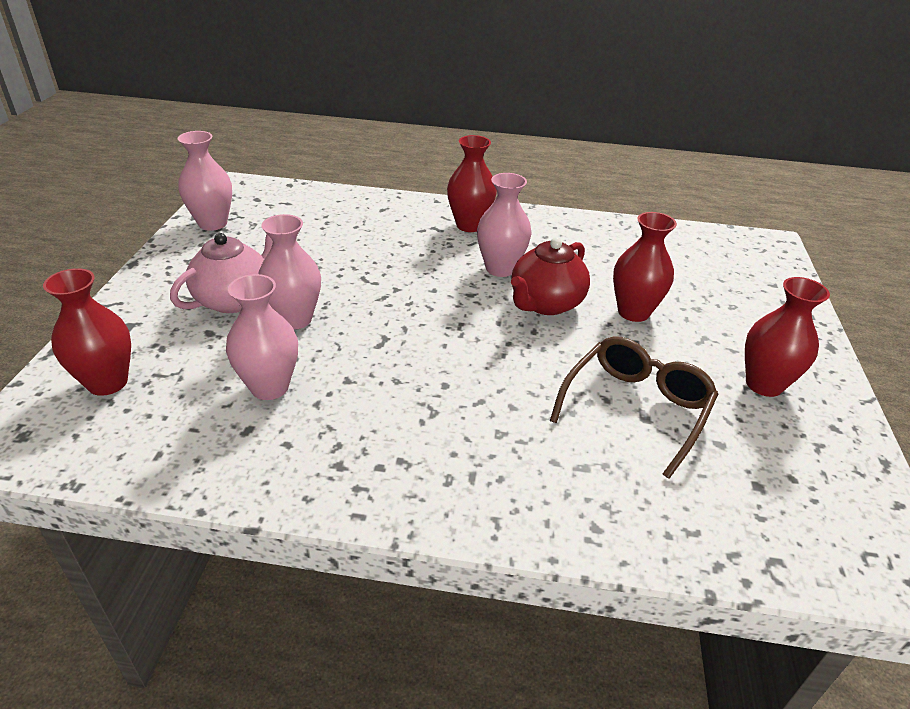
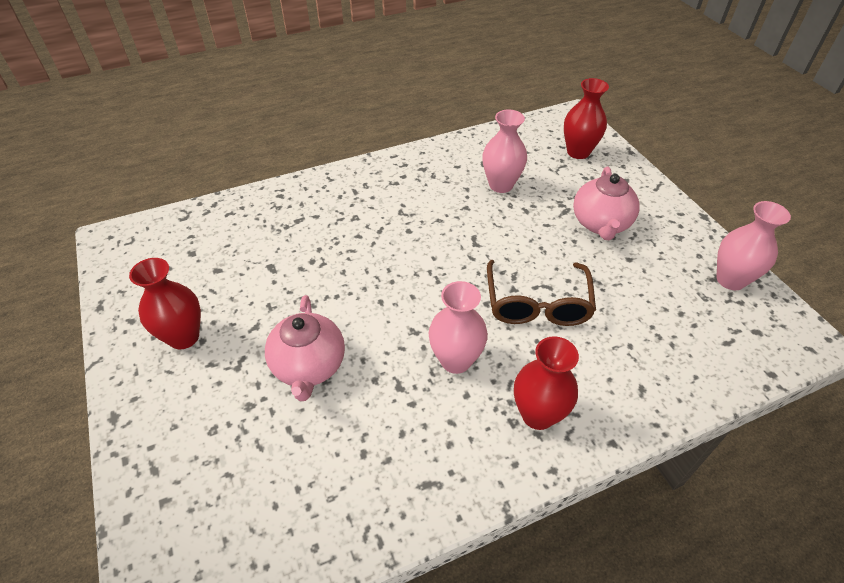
camera: 150 degrees right, 10 degrees up
(295, 319) = (545, 229): pink vase -> none
(545, 303) = (389, 336): red teapot -> none
(633, 312) = (309, 366): red vase -> pink teapot
(636, 408) = (278, 270): brown glasses -> brown glasses (537, 304)

